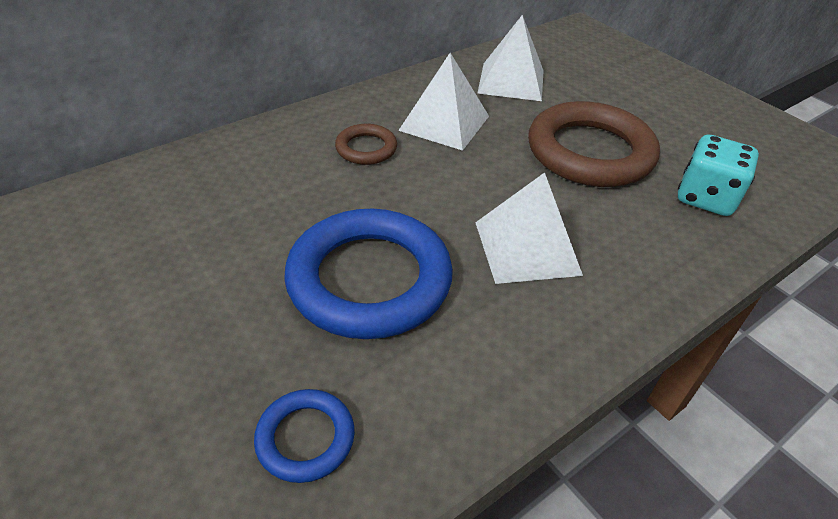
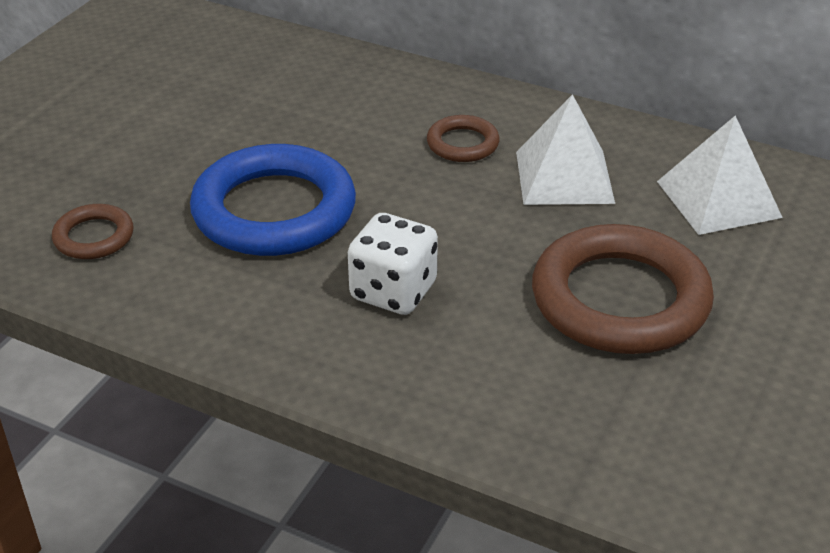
camera: 65 degrees right, 5 degrees down
(305, 438) = (94, 237): blue ring -> brown ring
(526, 248) = (393, 291): white pyramid -> white dice
(705, 198) = (616, 417): turquoise dice -> none

